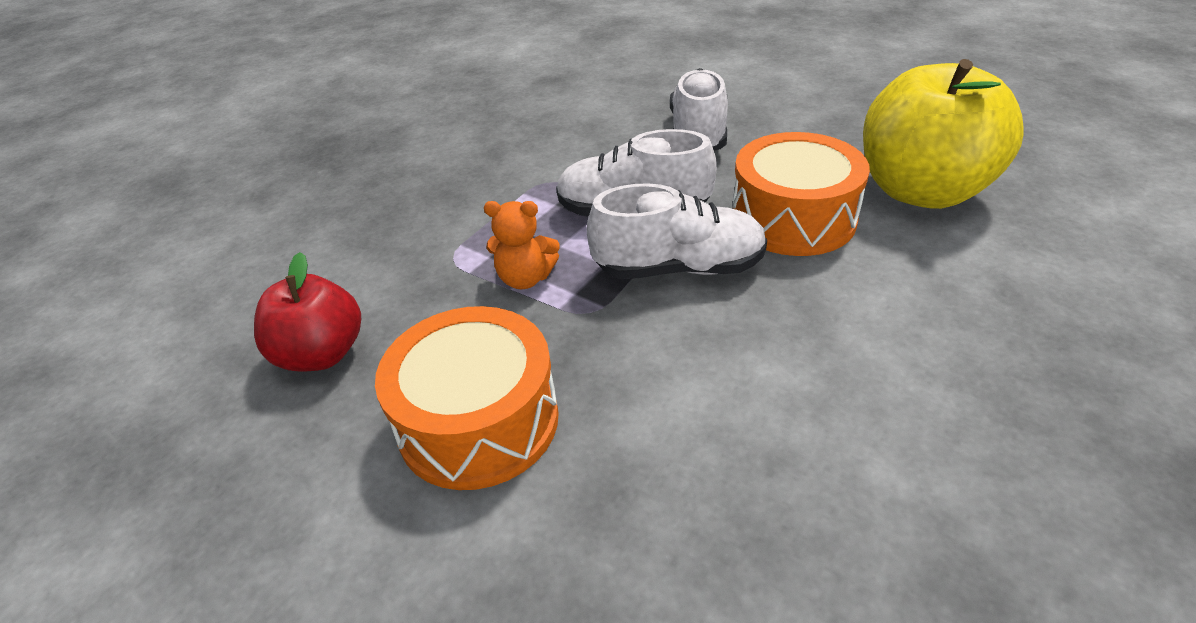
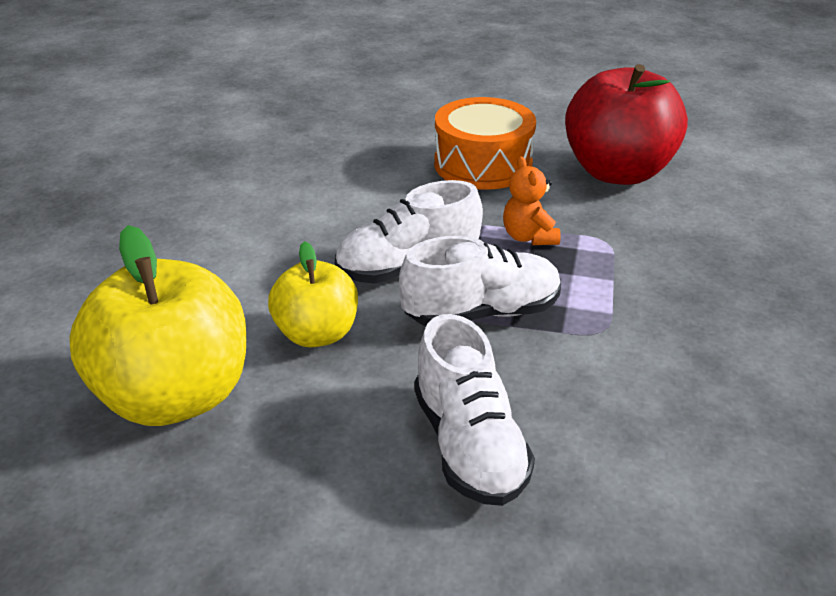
camera: 155 degrees right, 5 degrees down
(322, 354) = (617, 172): red apple -> red apple, size x1.71
(525, 278) = (529, 237): orange teddy bear -> orange teddy bear turned 90 degrees counterclockwise
(793, 218) = (317, 334): orange drum -> yellow apple

